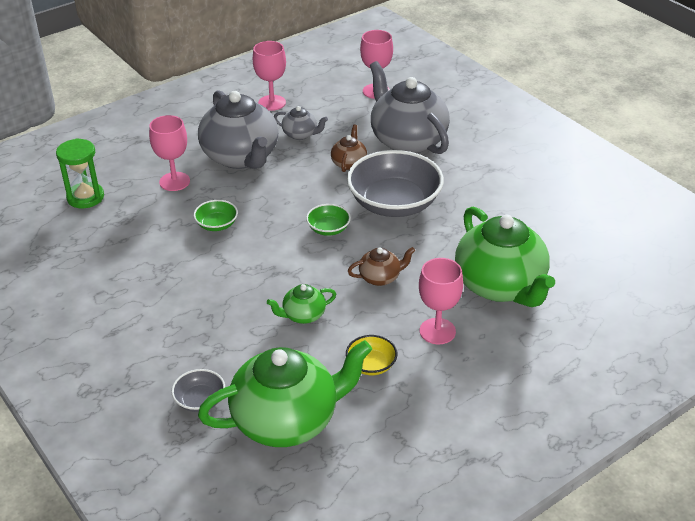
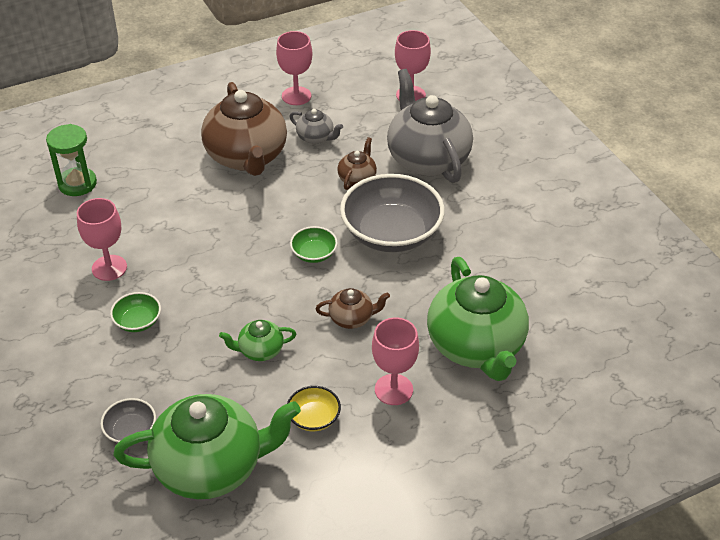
camera: 10 degrees right, 5 degrees up
(174, 181) = (171, 177): pink goblet -> pink goblet (109, 268)
(217, 224) = (200, 233): green bowl -> green bowl (138, 321)
(241, 157) = (247, 157): grey teapot -> brown teapot

